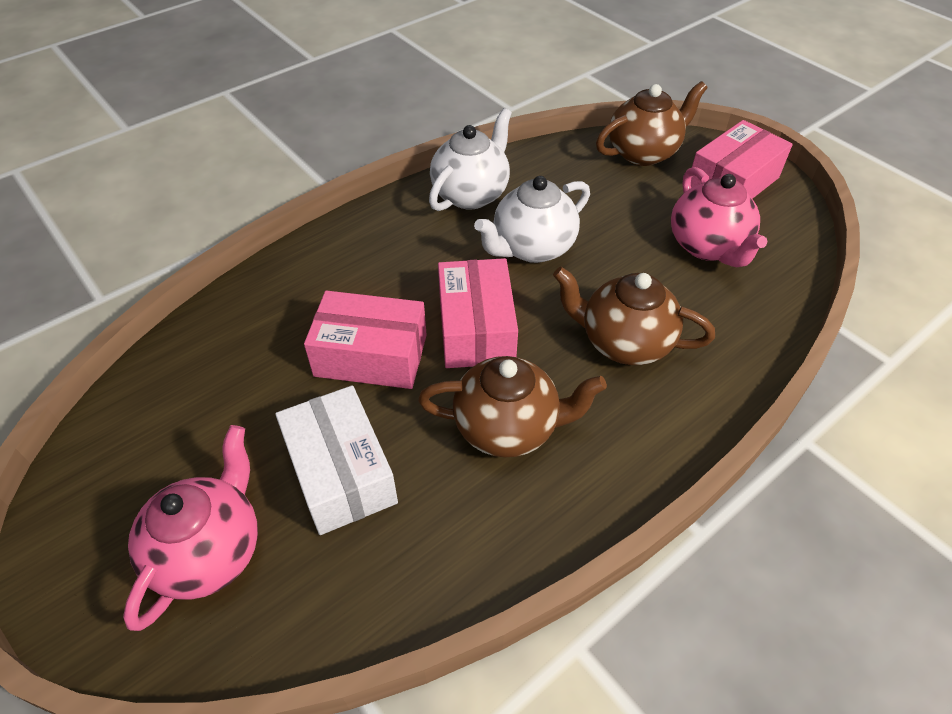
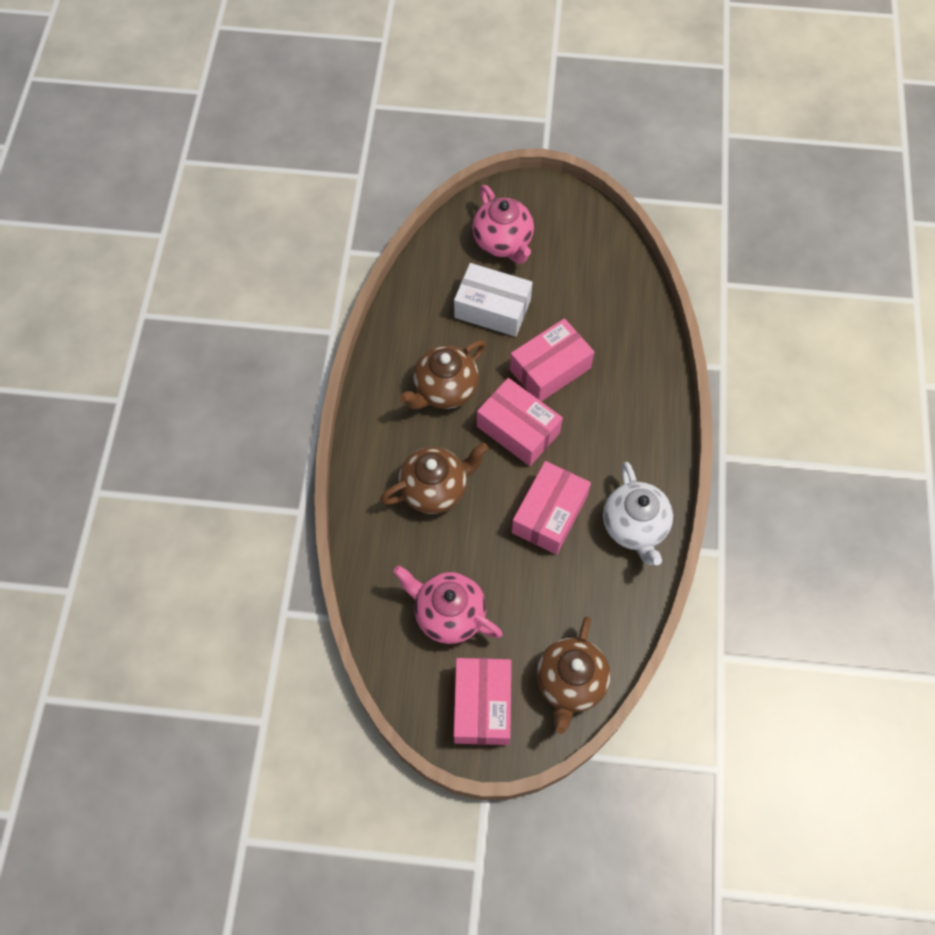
camera: 135 degrees right, 15 degrees up
(532, 248) = (549, 514): white teapot -> pink box

